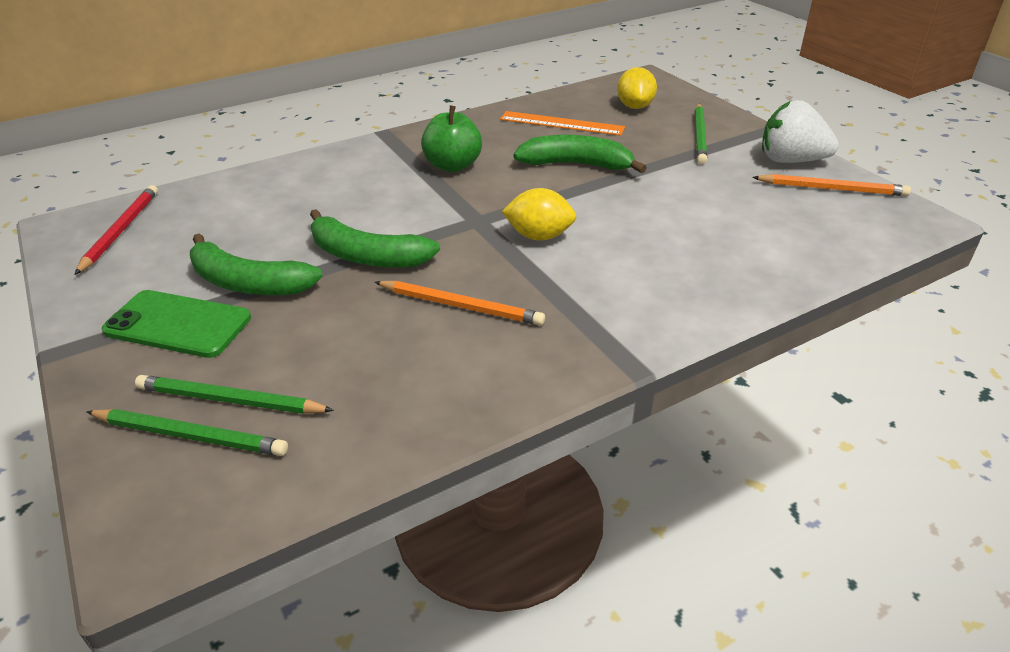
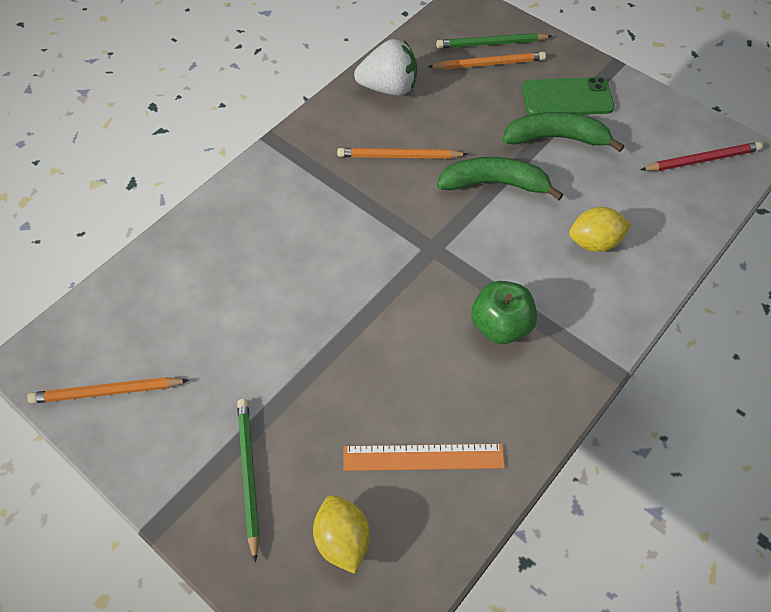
camera: 160 degrees right, 20 degrees up
(120, 231) = (701, 160): red pencil -> red pencil turned 90 degrees counterclockwise
(230, 400) = (488, 64): green pencil -> orange pencil
(539, 236) = (373, 241): yellow lemon -> yellow lemon (594, 242)
(577, 165) = (376, 364): green banana -> none
(790, 161) = (143, 442): white strawberry -> white strawberry (389, 88)

